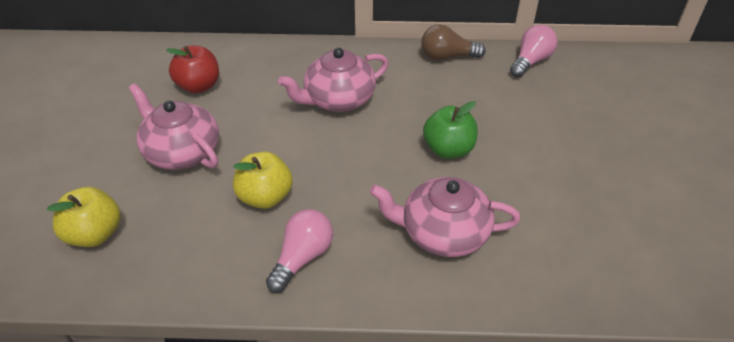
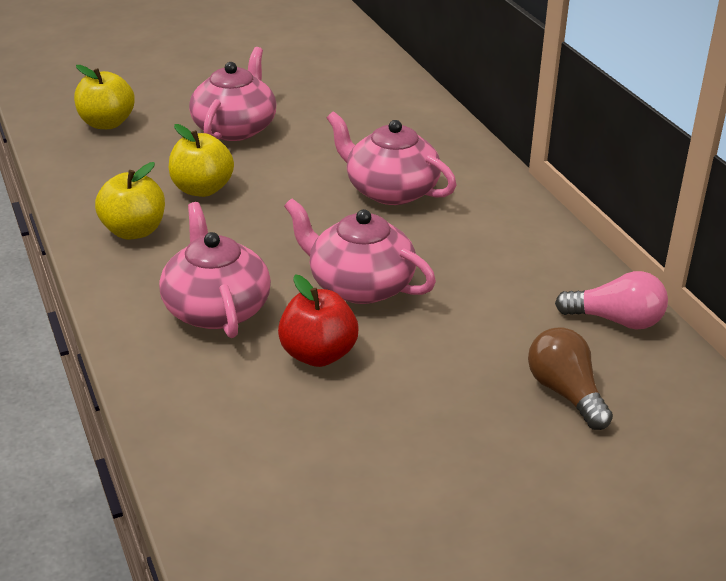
camera: 65 degrees right, 10 degrees down
(199, 86) = (340, 106): red apple -> red apple (318, 355)
(302, 257) = (134, 231): pink light bulb -> yellow apple
(447, 56) = (554, 247): brown light bulb -> brown light bulb (565, 393)
(448, 150) = (359, 285): green apple -> pink teapot

